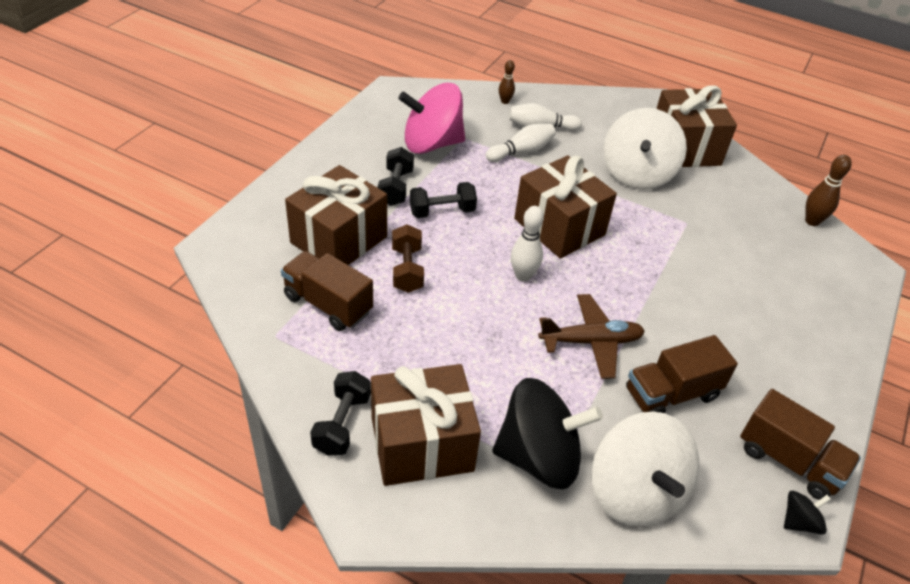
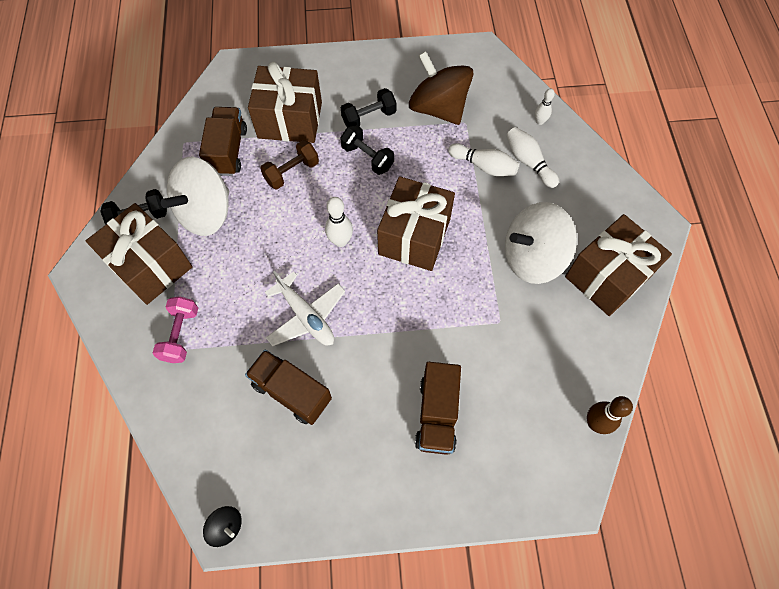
camera: 60 degrees right, 20 degrees up
(431, 144) = (438, 108): pink spinning top -> brown spinning top
(505, 101) = (540, 121): brown bowling pin -> white bowling pin
(539, 457) = (181, 335): black spinning top -> pink dumbbell
(591, 342) = (306, 316): brown plane -> white plane
(635, 492) = (187, 406): white spinning top -> white spinning top (206, 213)
(789, 461) = (280, 500): brown truck -> brown truck (437, 414)

